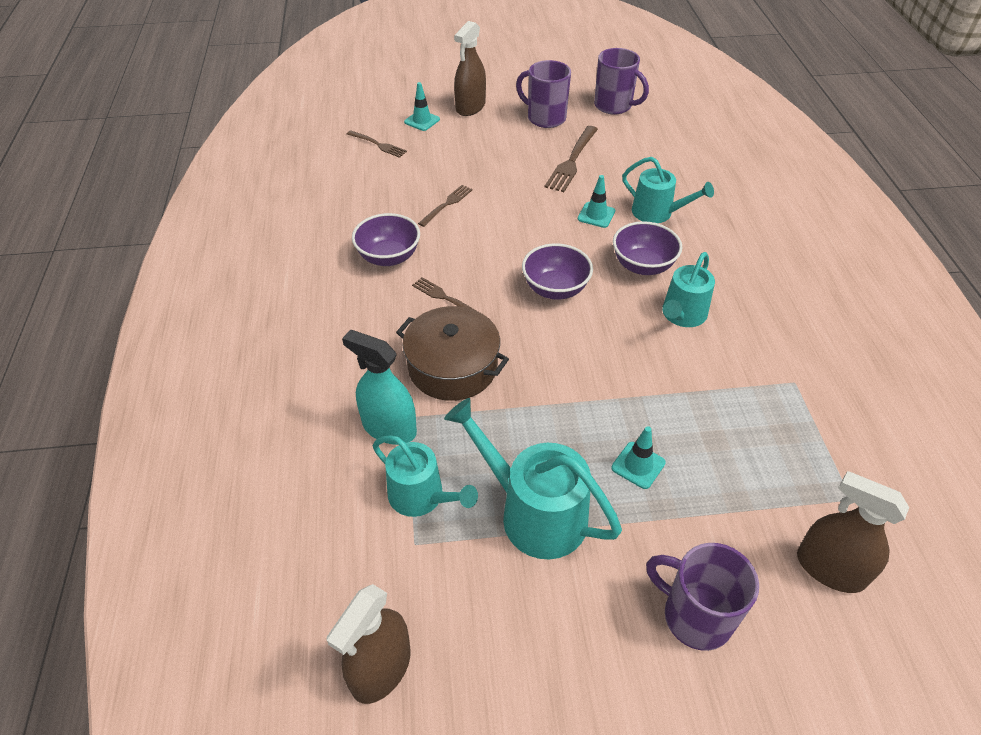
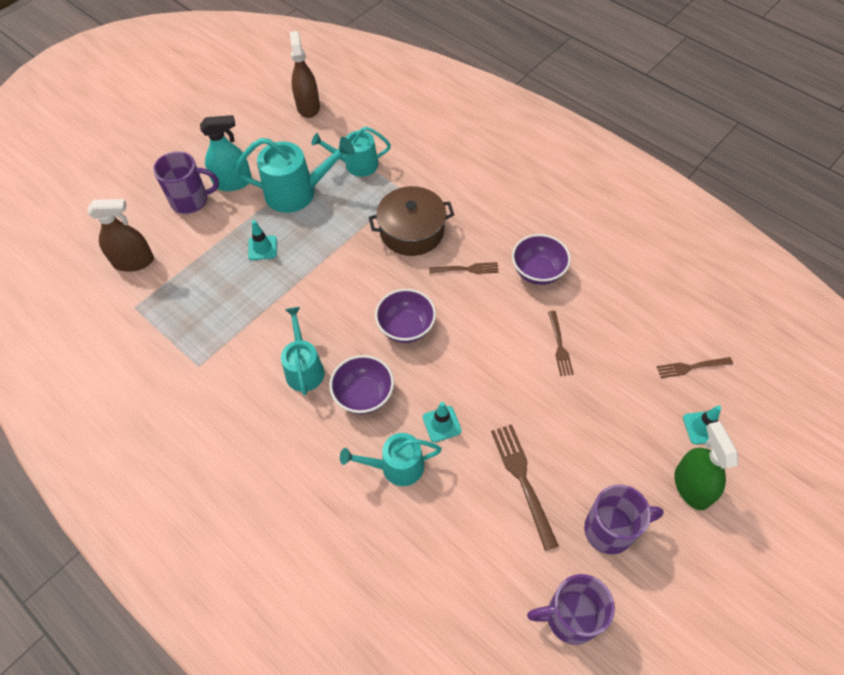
camera: 140 degrees right, 10 degrees up
(389, 428) = (407, 180): turquoise spray bottle -> turquoise spray bottle (233, 182)
(470, 107) = (691, 486): brown spray bottle -> green spray bottle

